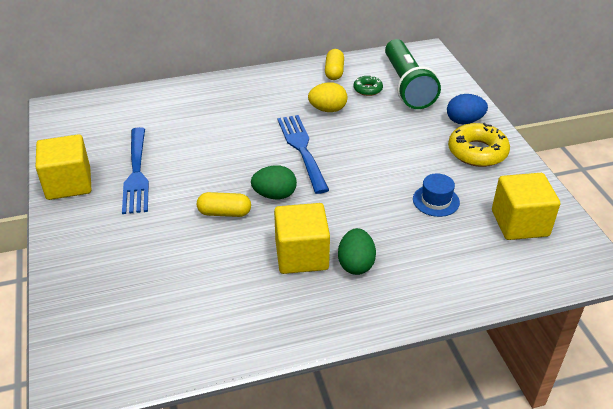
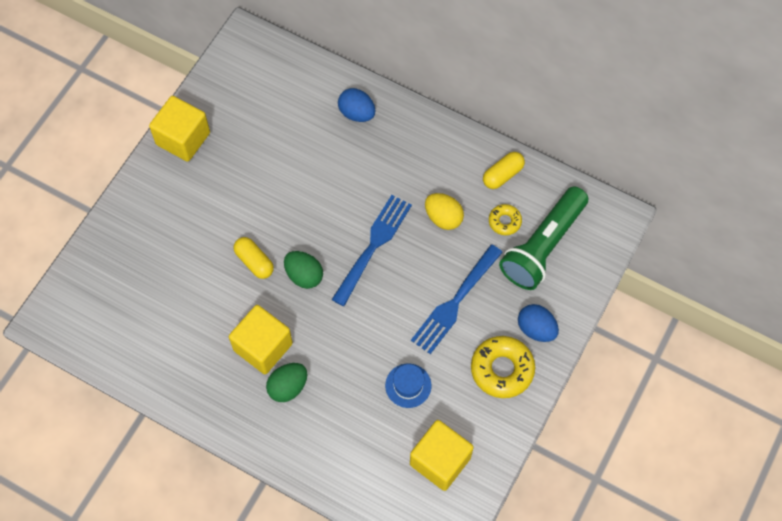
camera: 45 degrees right, 25 degrees up
(136, 173) = (235, 167): blue fork -> blue fork (455, 302)
(195, 98) = (357, 113): none -> blue egg
(367, 89) = (504, 221): green donut -> yellow donut

